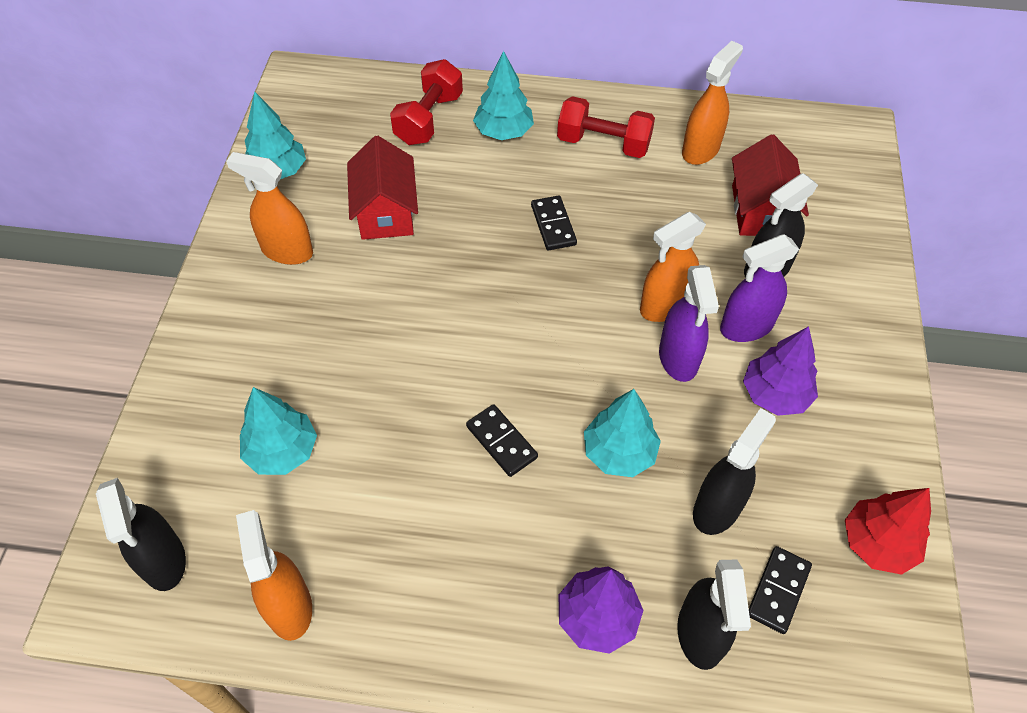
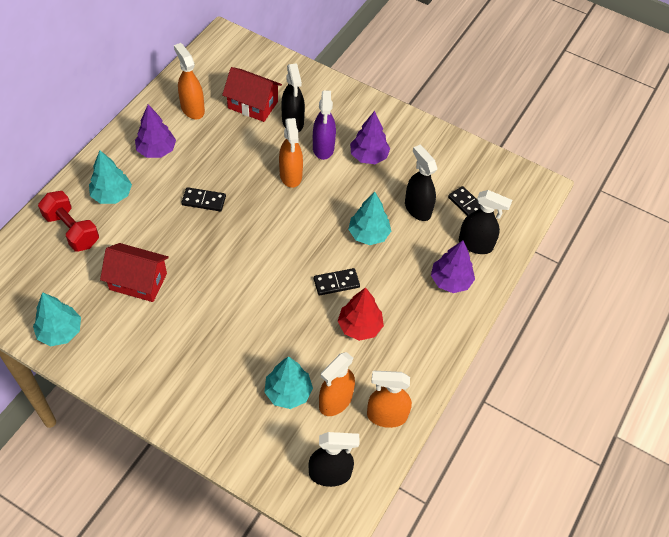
camera: 70 degrees left, 0 degrees up
(286, 251) = (136, 347): orange spray bottle -> orange spray bottle (335, 401)
(603, 143) = (156, 150): red dumbbell -> purple tree
(678, 358) = (327, 185): purple spray bottle -> none
(877, 543) = (462, 158): red tree -> red tree (360, 326)

